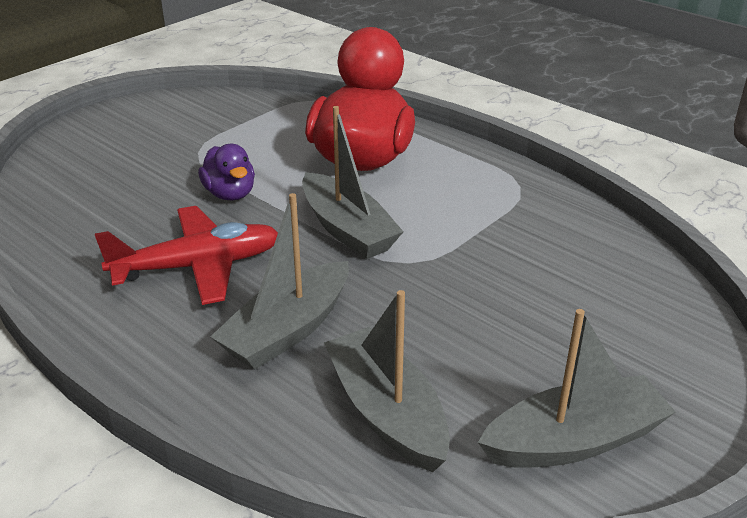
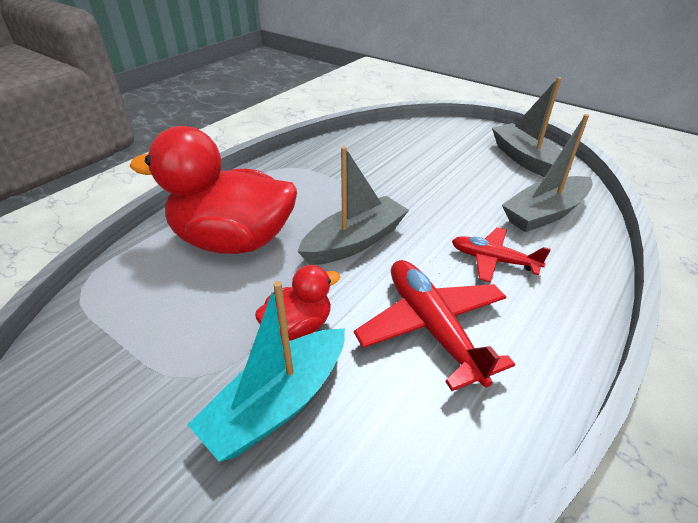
camera: 95 degrees left, 5 degrees up
(155, 185) = (278, 403): none -> turquoise boat
(230, 194) = (298, 326): purple duck -> red duck
(288, 330) = (493, 260): grey boat -> red plane

